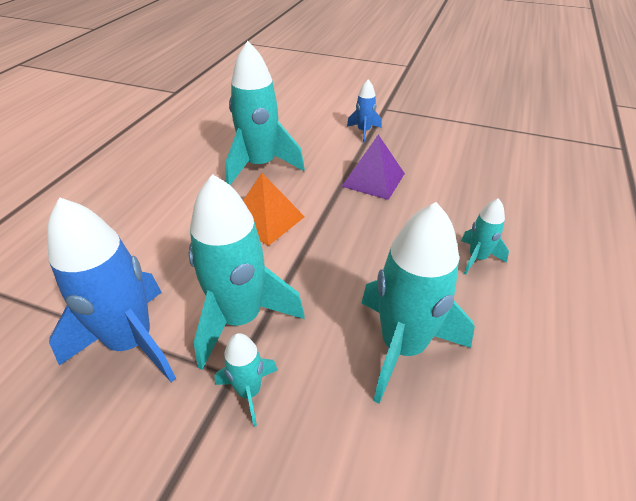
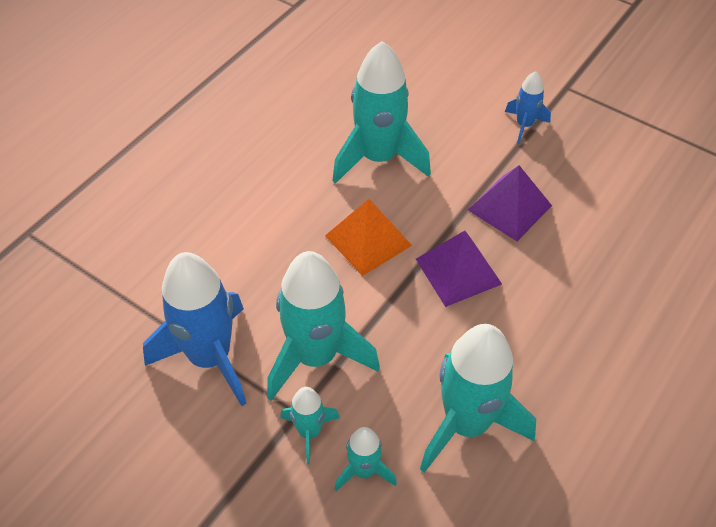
camera: 15 degrees right, 10 degrees up
(349, 227) = (458, 271): none -> purple pyramid
(477, 258) = (588, 343): turquoise rocket -> turquoise rocket (364, 471)

